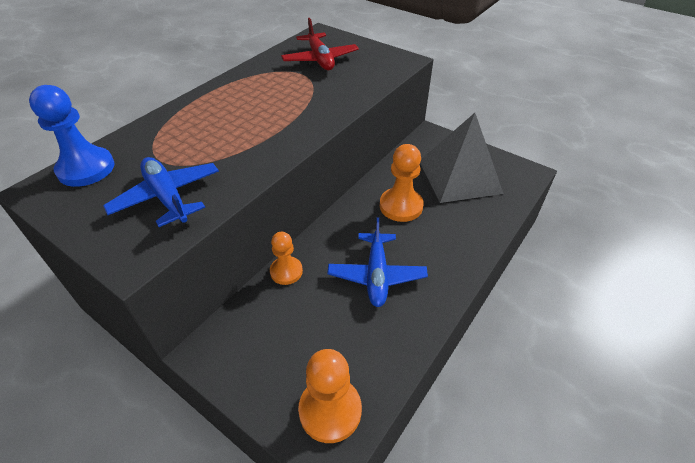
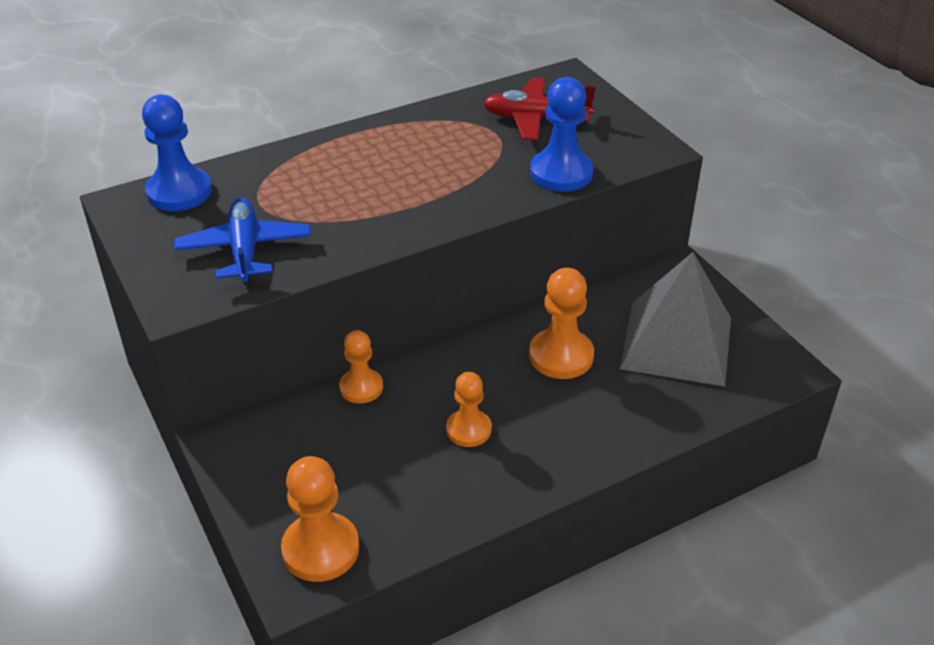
camera: 25 degrees right, 5 degrees down
(320, 59) = (536, 119): red plane -> red plane turned 90 degrees clockwise
(360, 87) = (561, 173): none -> blue pawn
(376, 275) = (468, 430): blue plane -> orange pawn

